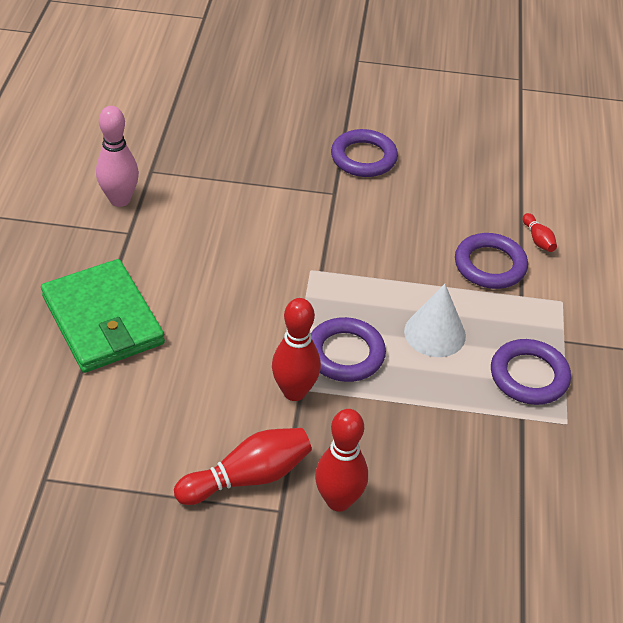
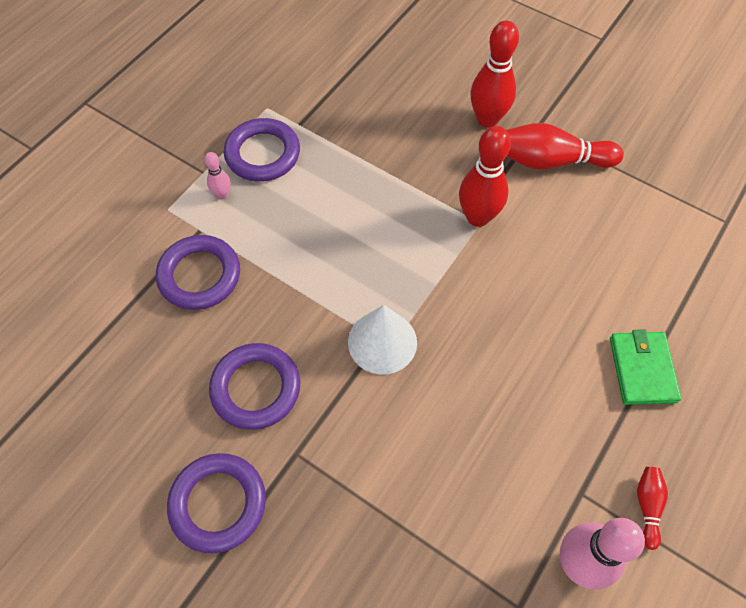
camera: 150 degrees left, 15 degrees up
(103, 320) = (642, 369): green wallet -> green wallet, size x0.56
(345, 354) = (411, 235): purple ring -> purple ring (256, 388)
(434, 333) = (313, 224): white cone -> white cone (382, 342)
(530, 328) = (222, 195): none -> pink bowling pin
(538, 239) = (122, 286): red bowling pin -> red bowling pin (647, 506)

